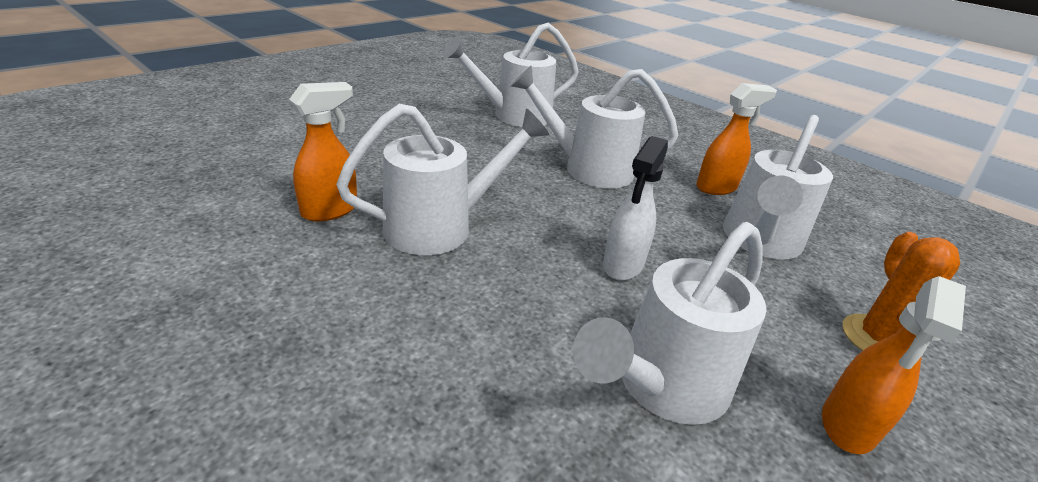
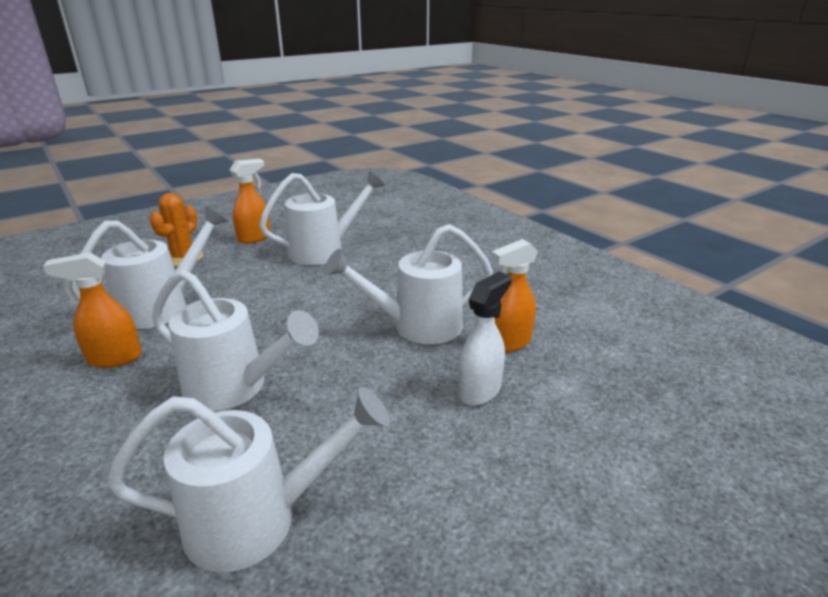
camera: 165 degrees left, 5 degrees down
(622, 265) = (294, 296): white spray bottle -> white spray bottle (480, 390)

